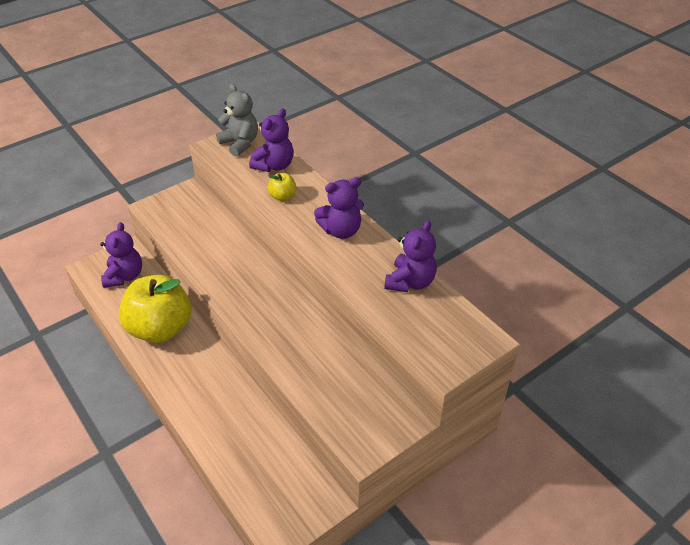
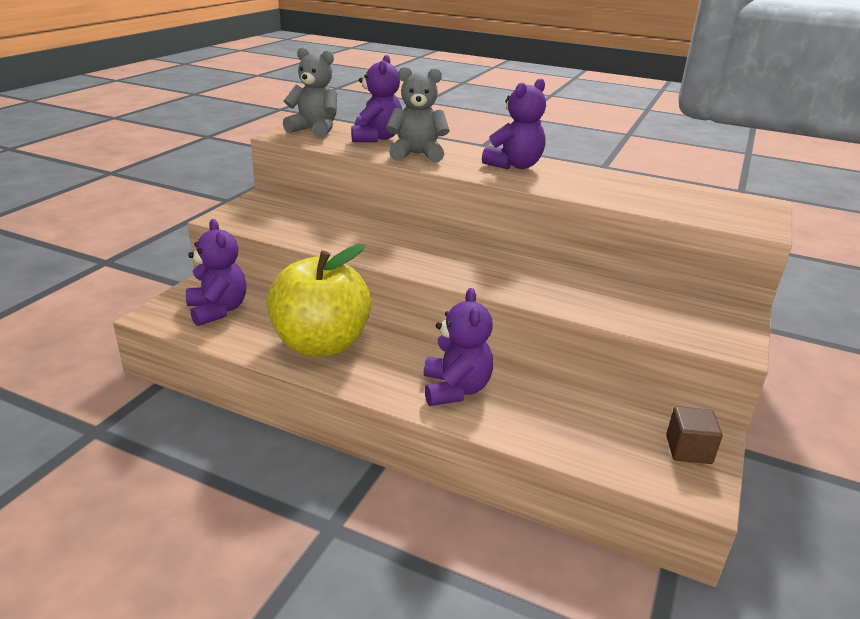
camera: 30 degrees left, 15 degrees down
(283, 196) = (417, 154): yellow apple -> grey teddy bear
(303, 504) = (688, 450): none -> brown cube
(410, 282) = (635, 184): purple teddy bear -> purple teddy bear (455, 389)

